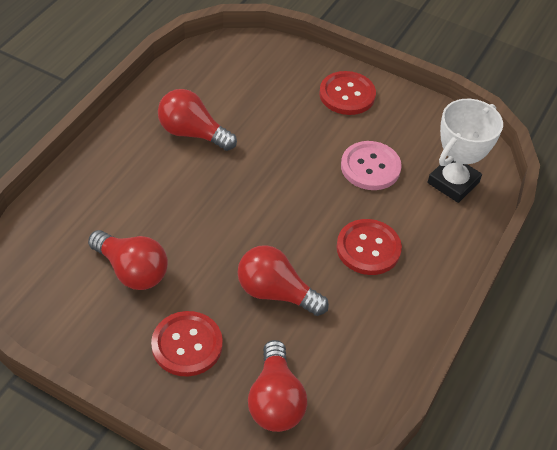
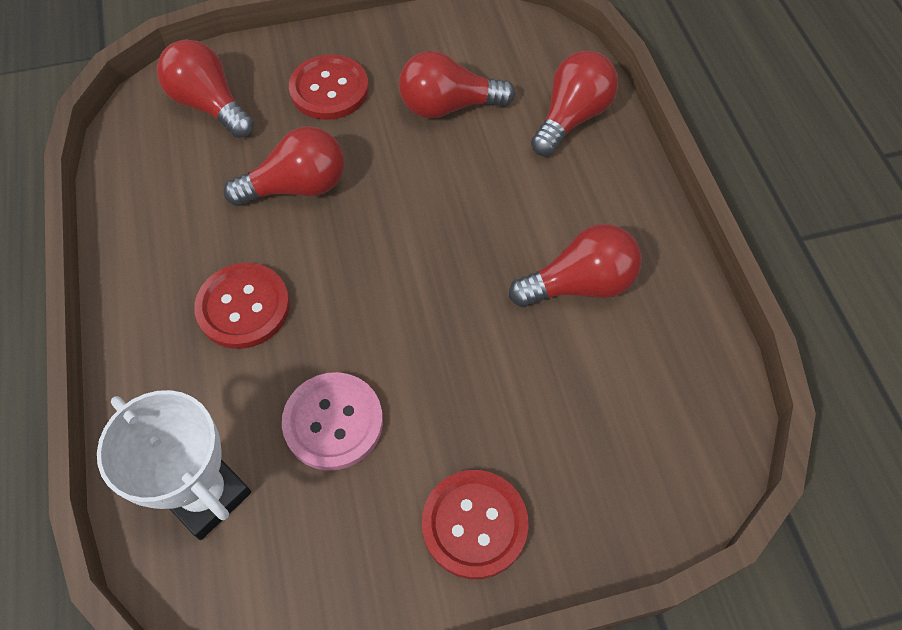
camera: 140 degrees right, 10 degrees up
(76, 207) = (571, 117): none -> red light bulb
(453, 182) = (206, 494): white trophy -> white trophy turned 45 degrees counterclockwise

